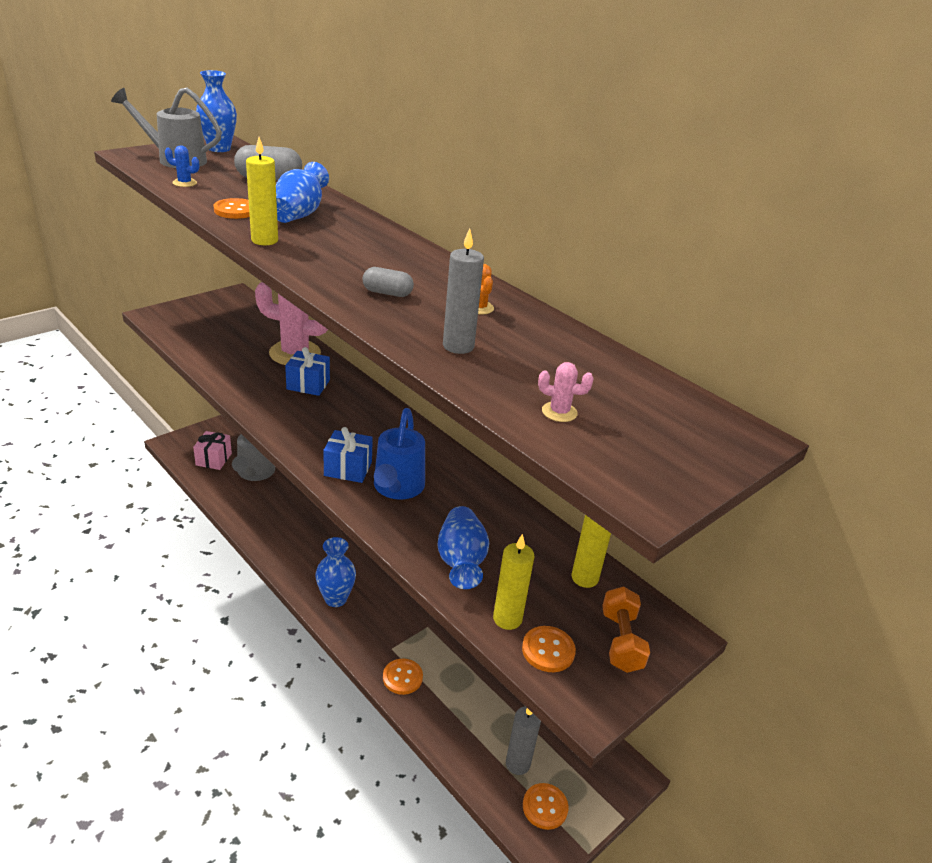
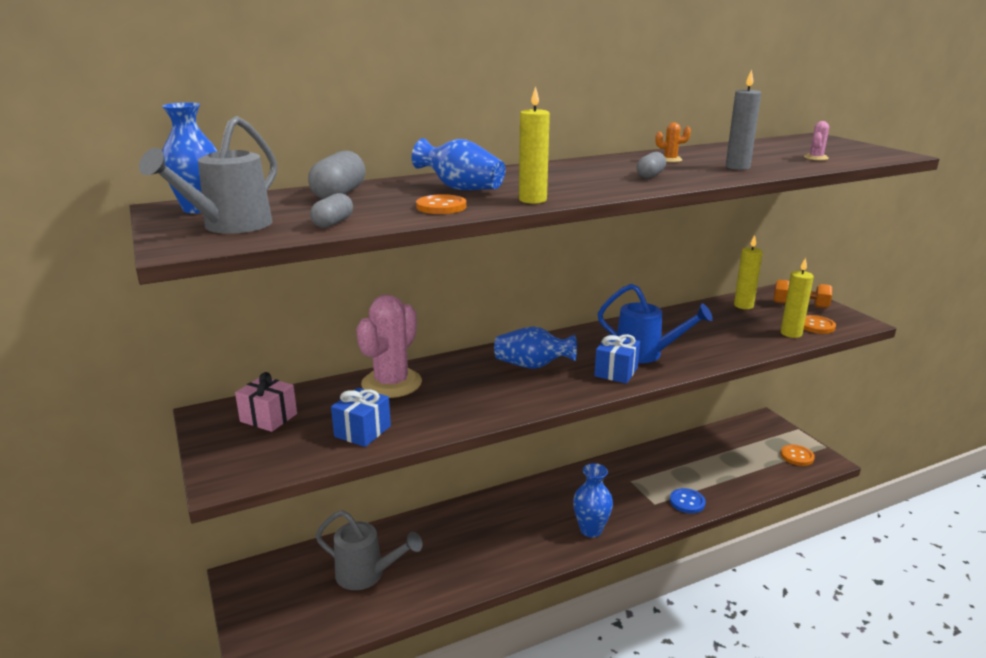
camera: 70 degrees left, 10 degrees down
(184, 183) = (333, 223): blue cactus -> grey capsule
(213, 459) = (318, 612): pink gift -> pink gift (268, 418)
(308, 385) = (462, 380): blue gift -> blue gift (362, 431)
(402, 677) = (687, 502): orange button -> blue button
(461, 561) = (735, 341): blue vase -> blue vase (532, 366)
(517, 764) = (764, 461): grey candle -> none

